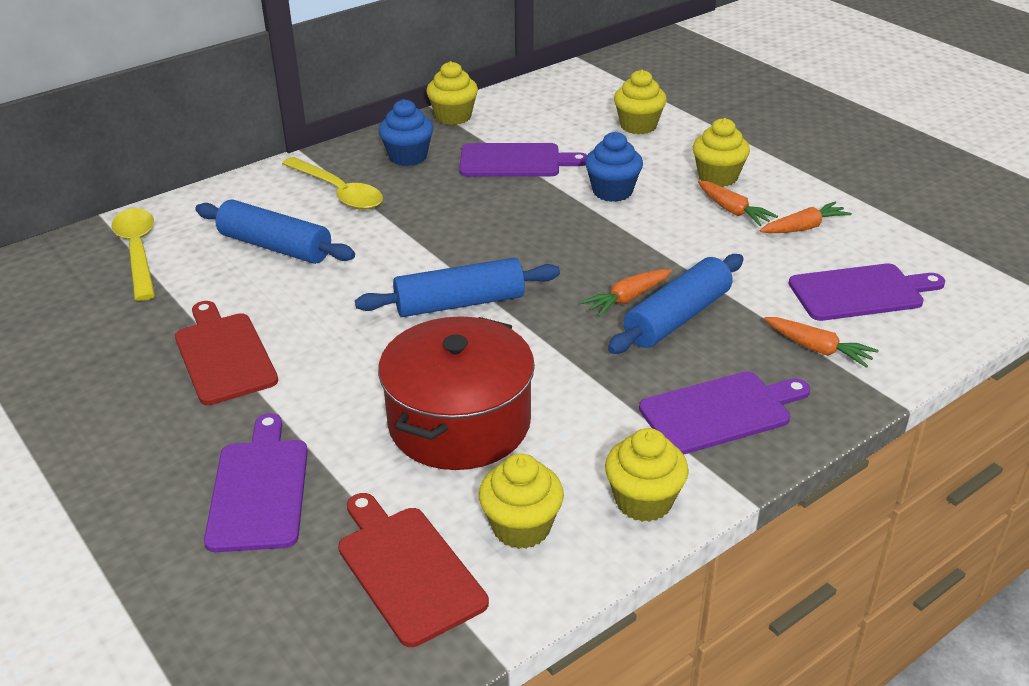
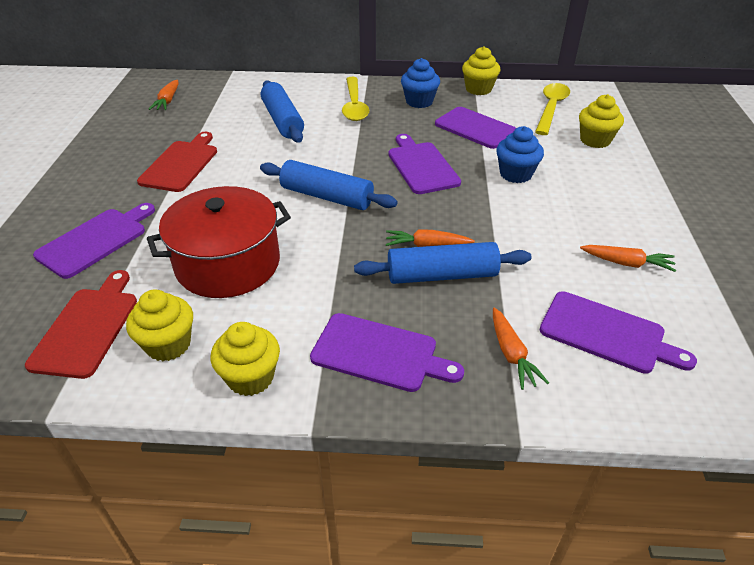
camera: 40 degrees right, 5 degrees up
(138, 252) = (221, 95): yellow spoon -> yellow spoon (551, 108)
(511, 225) = (421, 166): none -> purple cutting board
(717, 177) = (607, 198): yellow cupcake -> none
(732, 211) = (585, 225): orange carrot -> orange carrot (167, 101)

